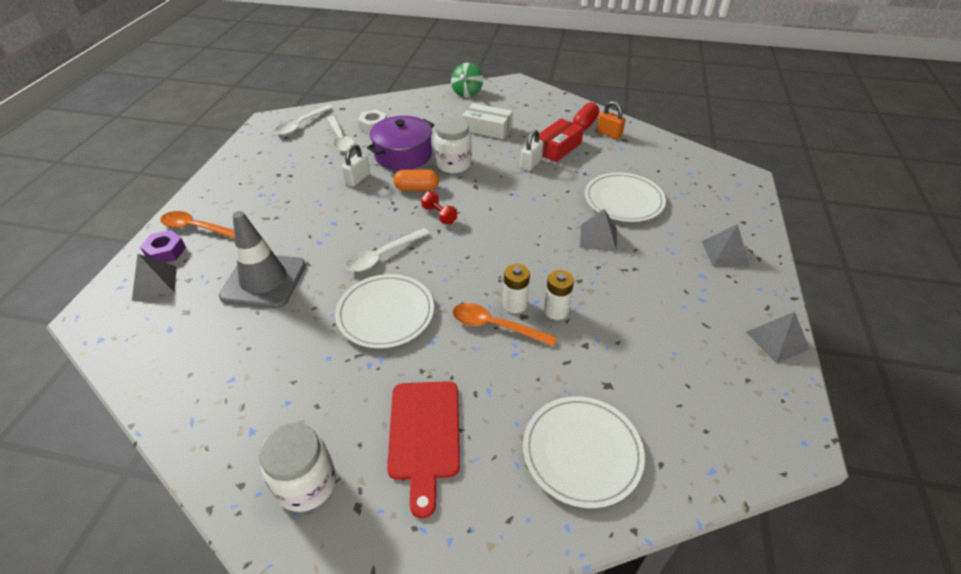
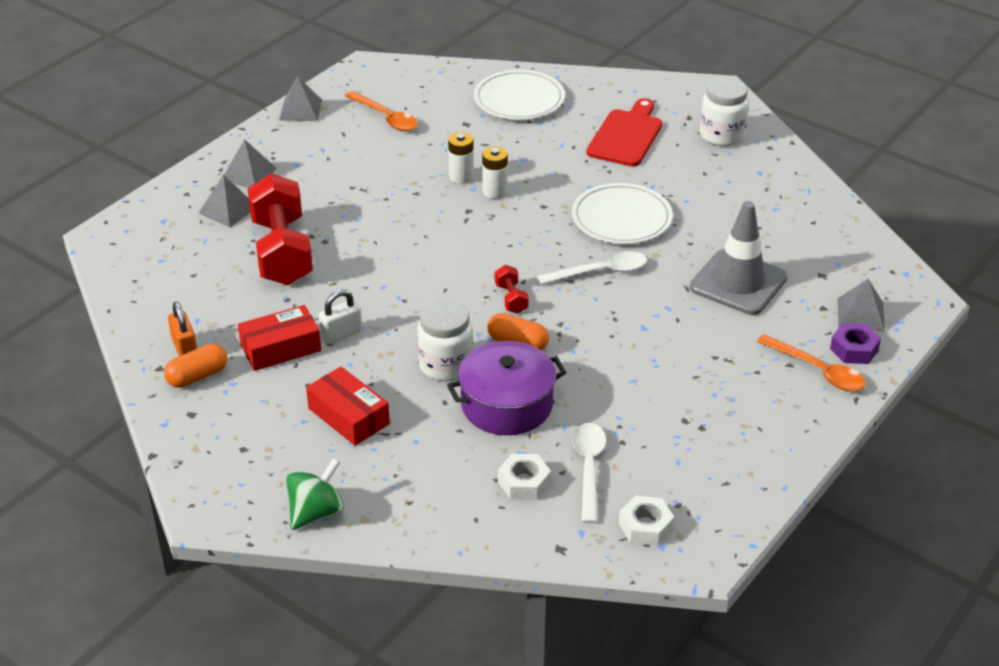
camera: 155 degrees left, 5 degrees down
(301, 125) = (645, 526): white spoon -> white nut
(357, 179) = (590, 383): white padlock -> none
(487, 128) = (349, 416): white box -> red box
(495, 326) = (525, 181): orange spoon -> orange spoon (385, 117)
(585, 124) = (197, 376): red capsule -> orange capsule
(598, 237) = (356, 223): grey pyramid -> grey pyramid (228, 209)
(623, 200) = (282, 252): white plate -> red dumbbell

